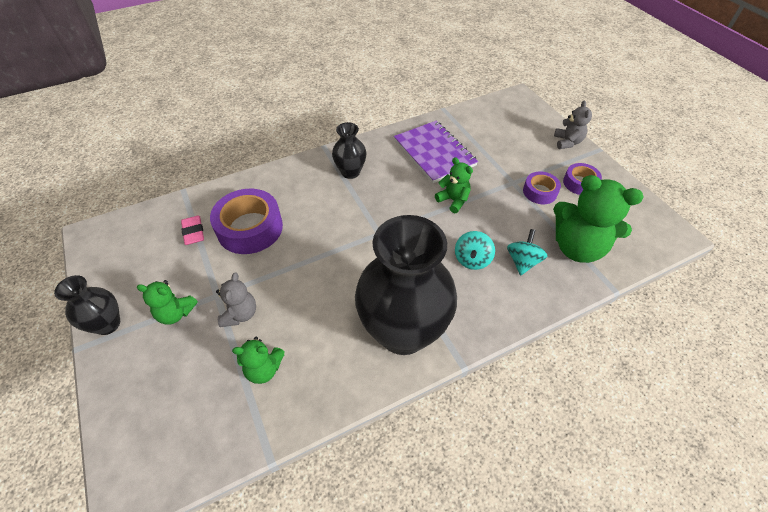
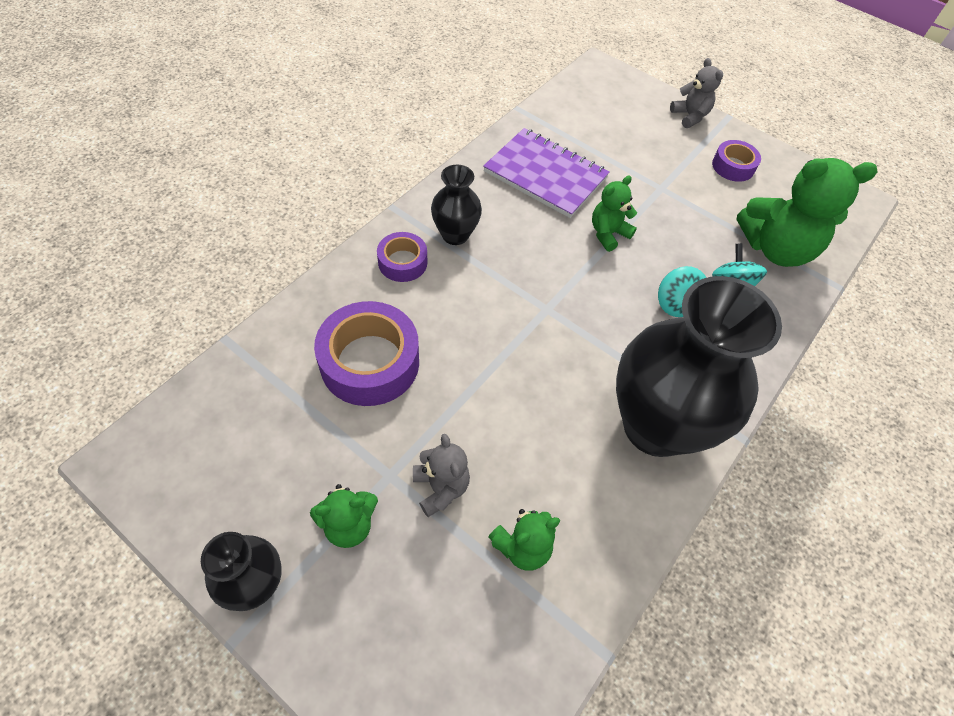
camera: 30 degrees left, 5 degrees up
(193, 232) = (289, 398): pink eraser -> none
(453, 200) = (608, 234): green teddy bear -> green teddy bear turned 60 degrees counterclockwise
(540, 192) = (697, 191): purple tape -> purple tape (402, 262)

